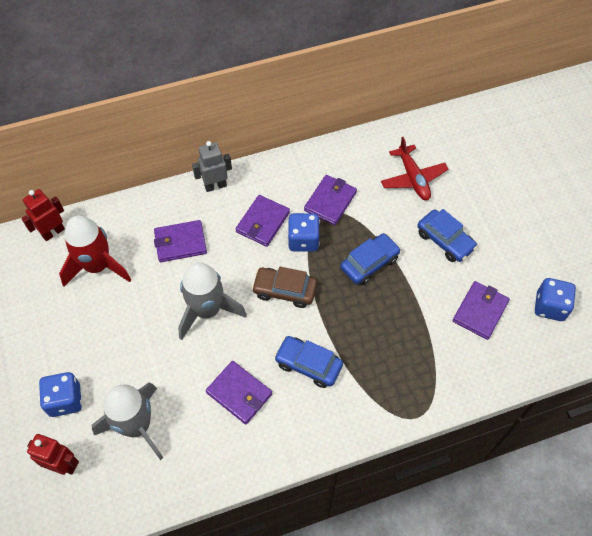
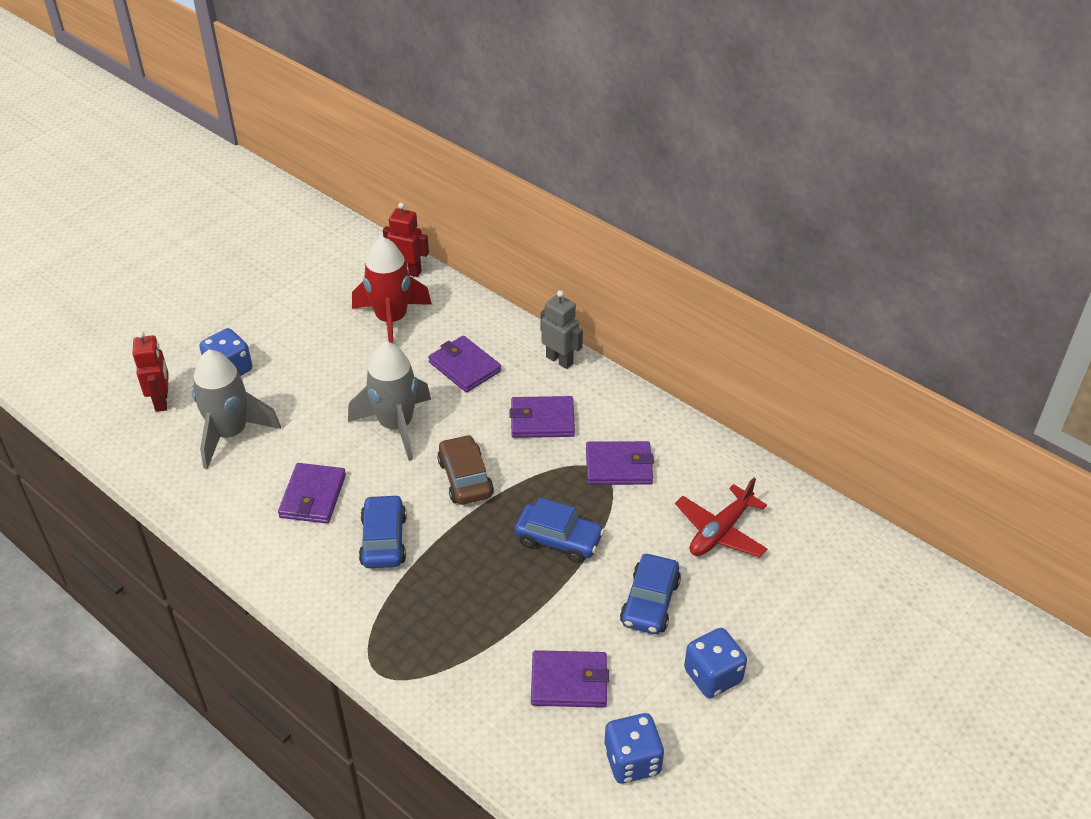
camera: 60 degrees right, 15 degrees down
(303, 240) = (544, 465): blue dice -> blue dice (712, 676)

